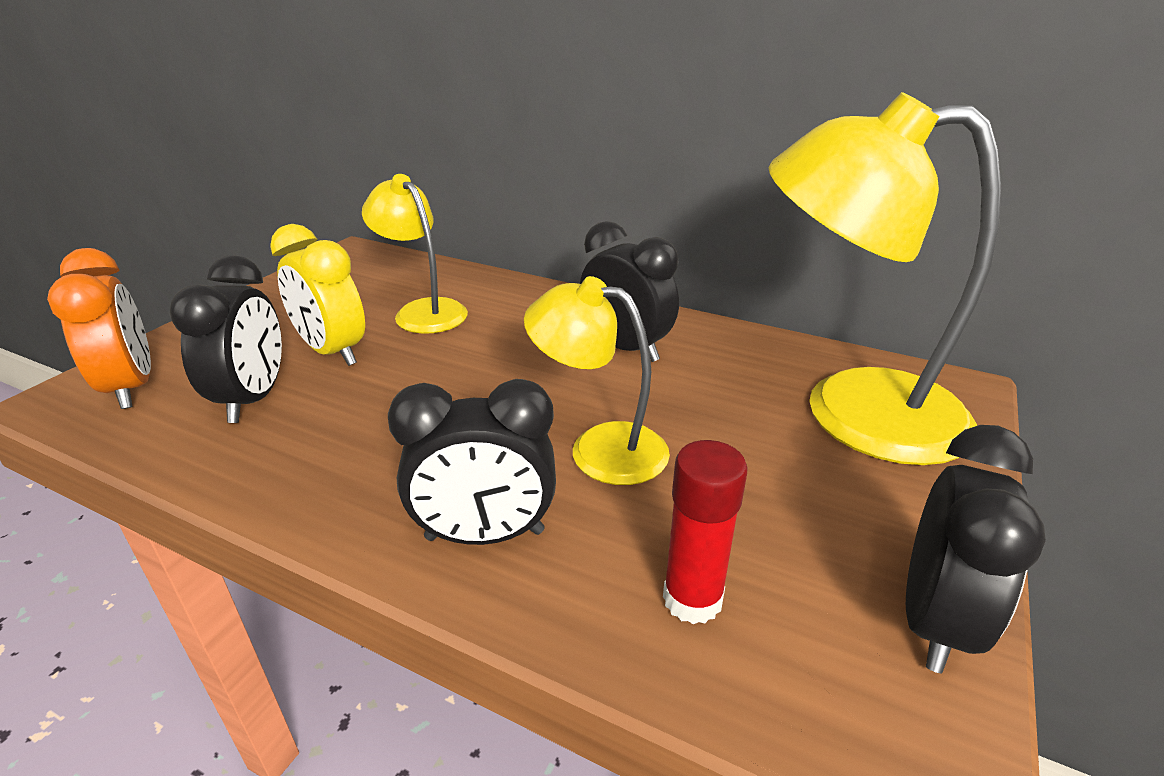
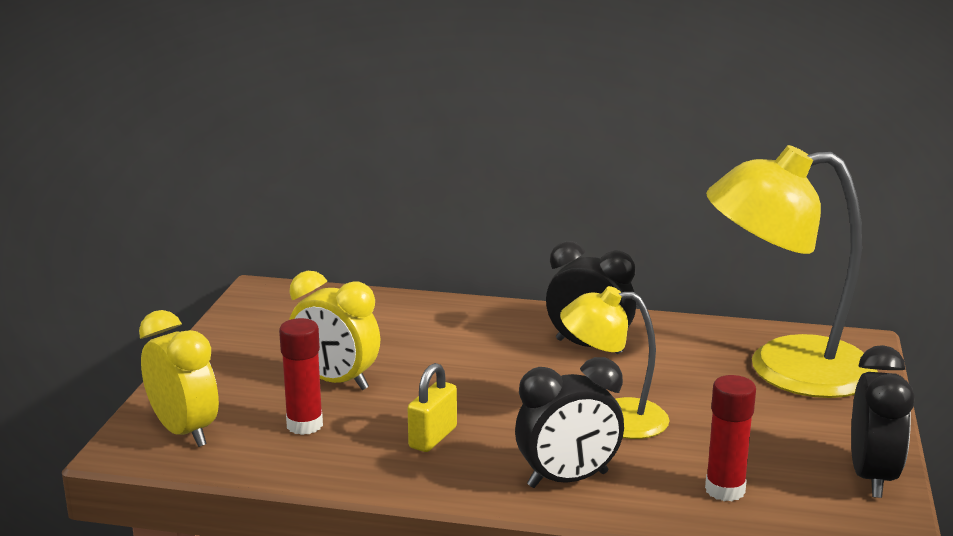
camera: 15 degrees left, 10 degrees down
(132, 388) = (184, 432): orange clock -> yellow clock
(253, 399) = (304, 425): black clock -> red glue stick
(371, 439) = (433, 437): none -> yellow padlock
(423, 311) = (386, 338): yellow lamp -> none

